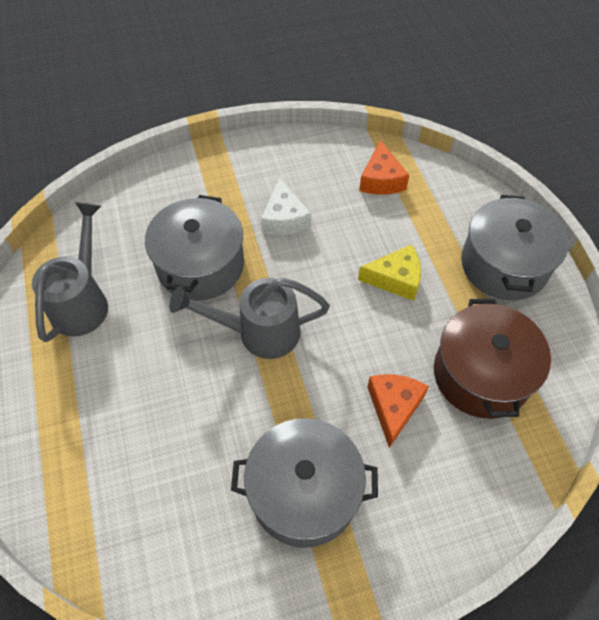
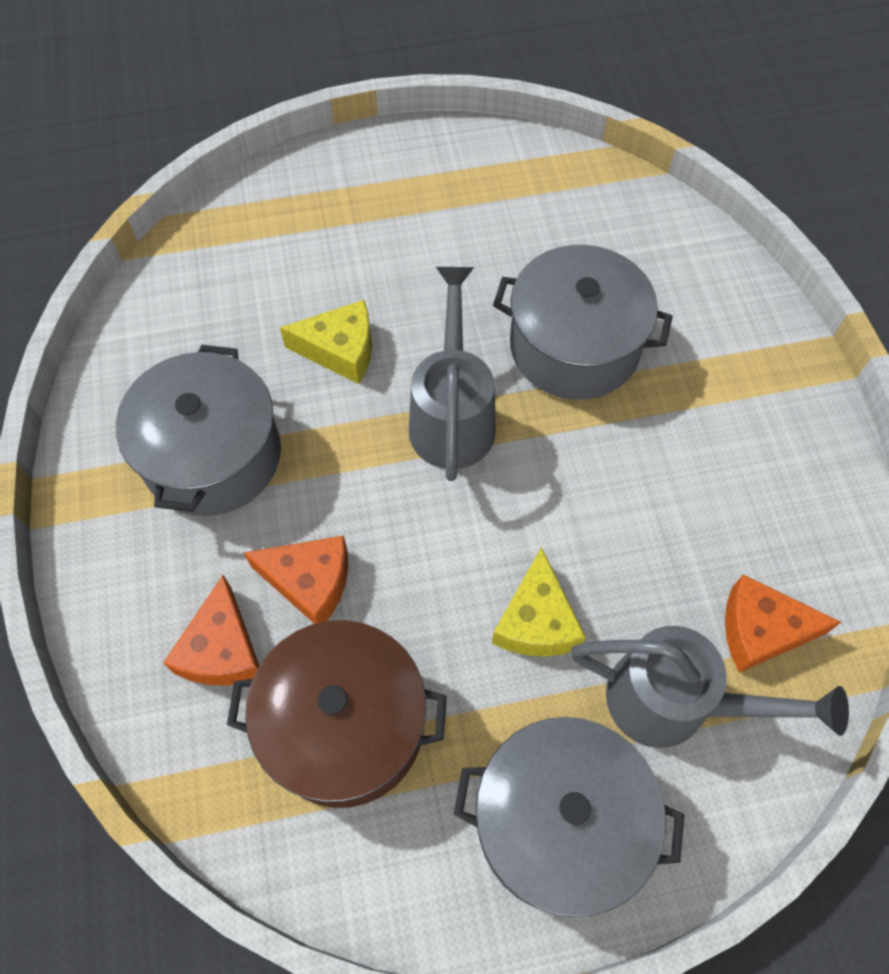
camera: 95 degrees right, 5 degrees up
(83, 300) = (521, 216): grey watering can -> grey watering can (676, 703)
(205, 412) = (340, 350): none -> yellow cheese
(284, 219) = (664, 463): white cheese -> none
(451, 456) = (222, 649): none -> orange cheese

